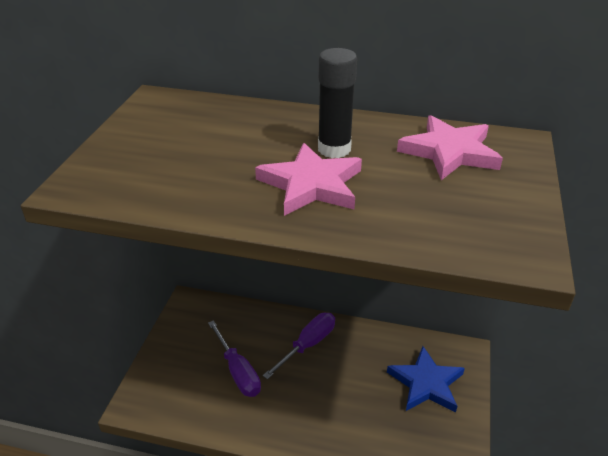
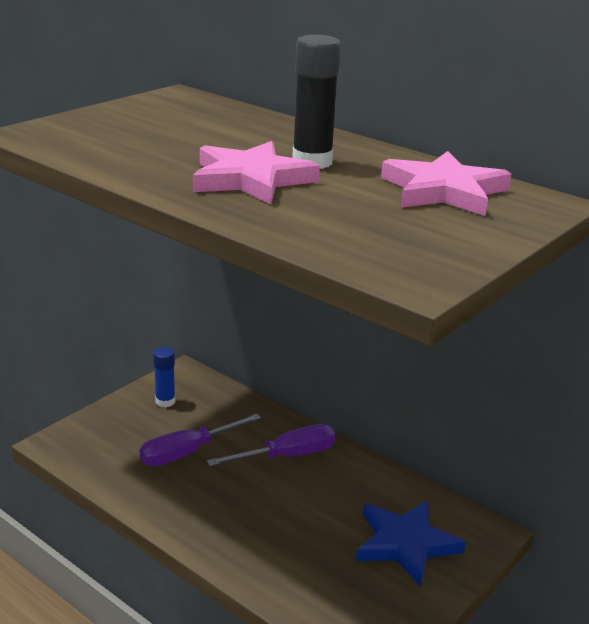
camera: 25 degrees right, 10 degrees down
(192, 333) = (165, 401): none -> blue glue stick
(238, 371) = (187, 452): purple screwdriver -> purple screwdriver turned 60 degrees clockwise

